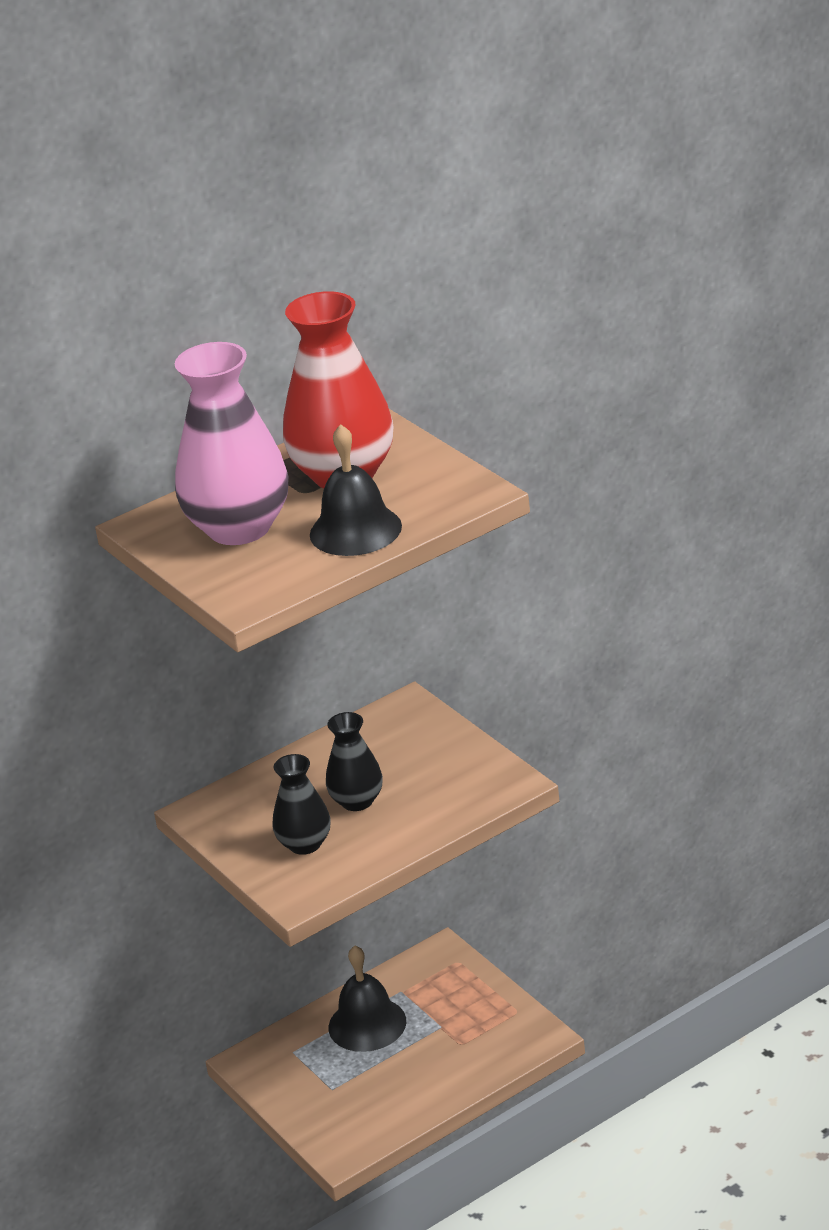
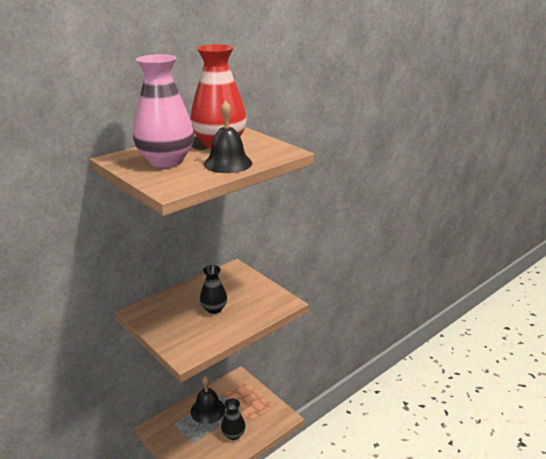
camera: 10 degrees left, 5 degrees down
(305, 844) = (189, 329): black vase -> black vase (233, 434)

